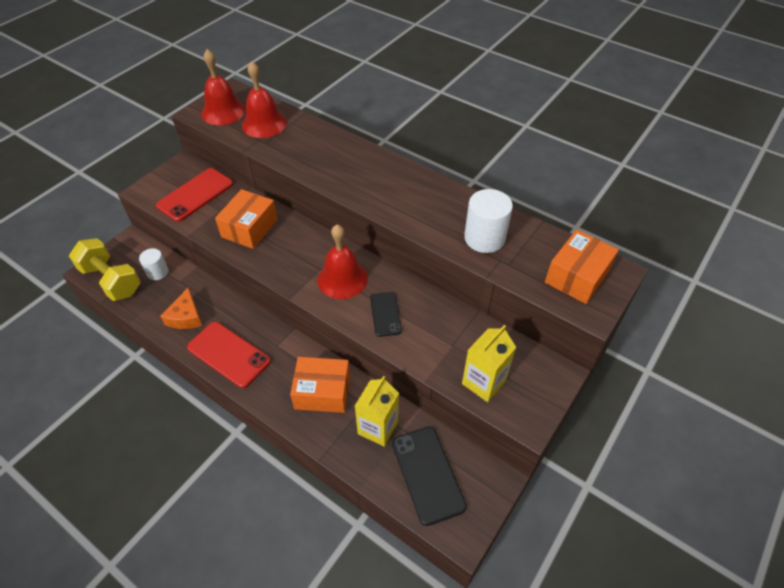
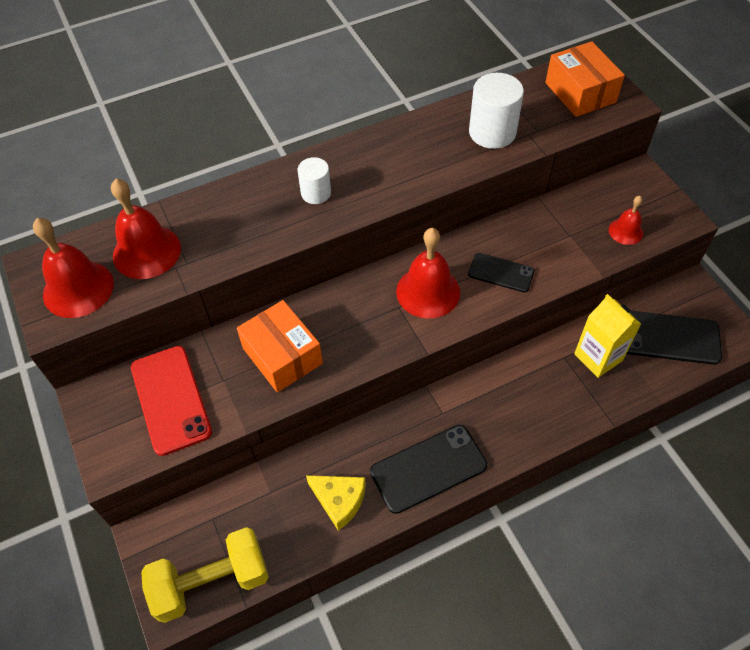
camera: 60 degrees left, 5 degrees up
(157, 272) = (236, 515): white cylinder -> white cylinder (316, 193)
(186, 316) = (339, 500): orange cheese -> yellow cheese
(228, 354) = (428, 468): red phone -> black phone
(322, 392) = (530, 390): orange box -> none
(483, 382) = (625, 231): yellow carton -> red bell

